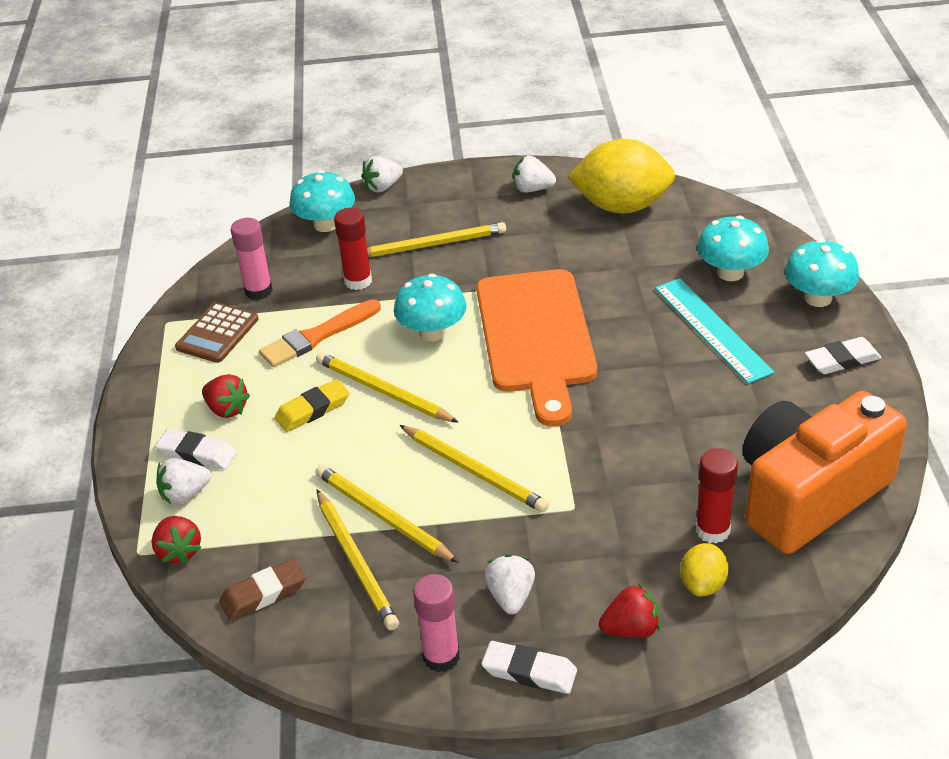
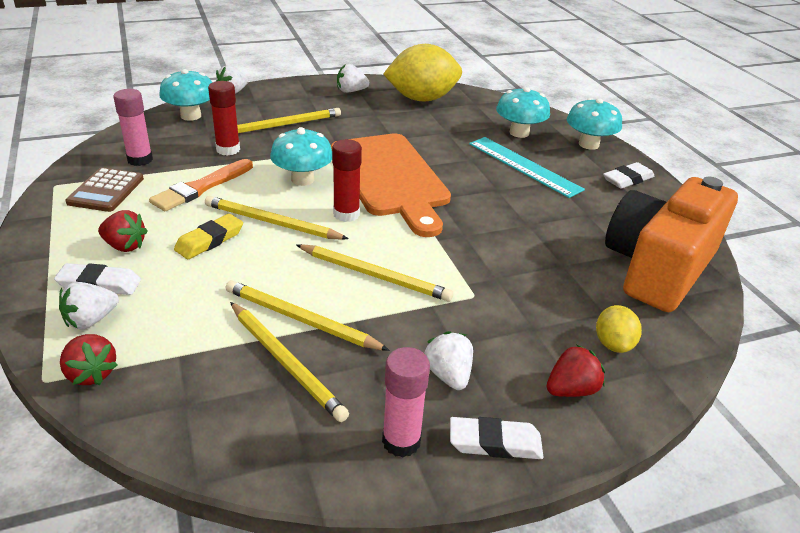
camera: 20 degrees left, 5 degrees down
(264, 593) = (194, 403): brown eraser -> none
(712, 530) = (598, 301): red glue stick -> red glue stick (346, 214)

